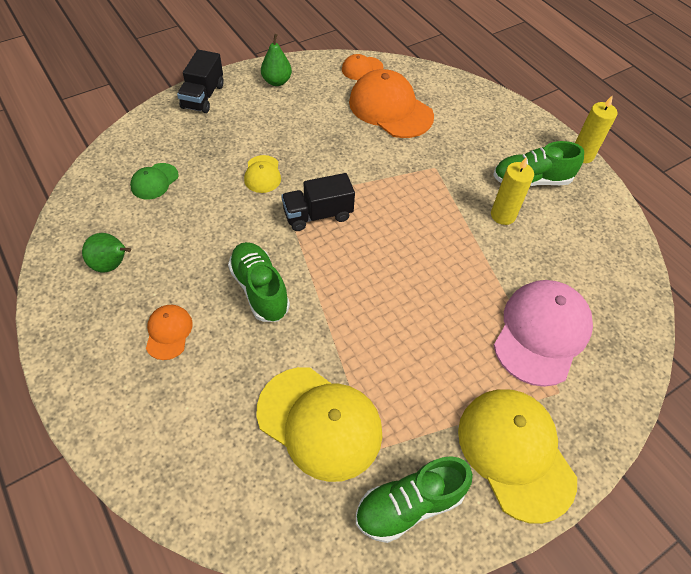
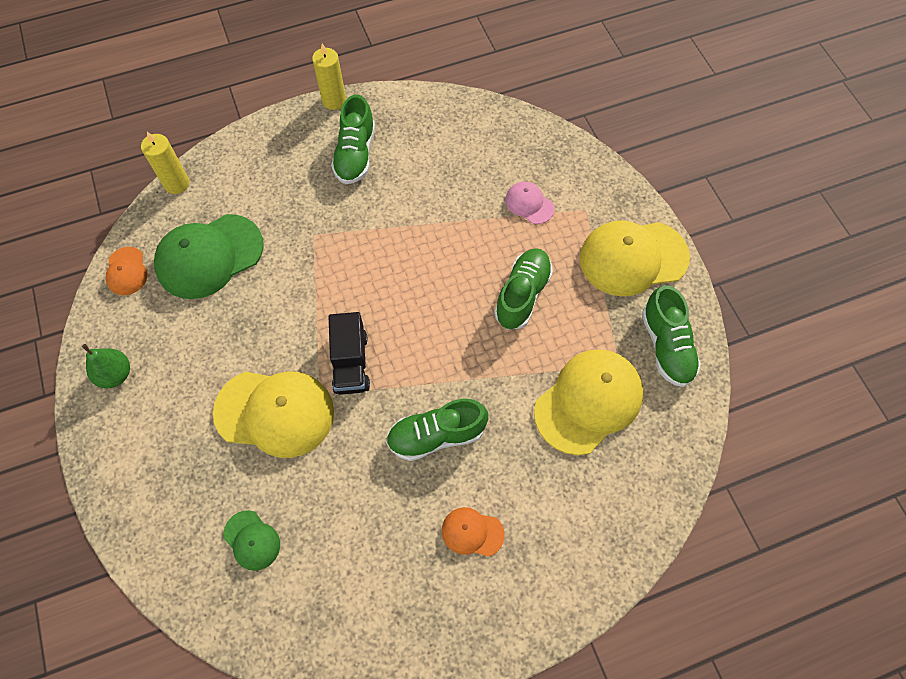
camera: 75 degrees left, 10 degrees up
(112, 265) = (371, 593): green pear -> none
(203, 96) = (113, 470): black truck -> none
(262, 174) = (275, 412): yellow cap -> yellow cap, size x2.03
(390, 109) = (209, 256): orange cap -> green cap
(428, 341) = (522, 295): none -> green shoe
(503, 215) = (393, 192): yellow candle -> yellow candle (177, 183)
(541, 333) = (529, 204): pink cap -> pink cap, size x0.49

